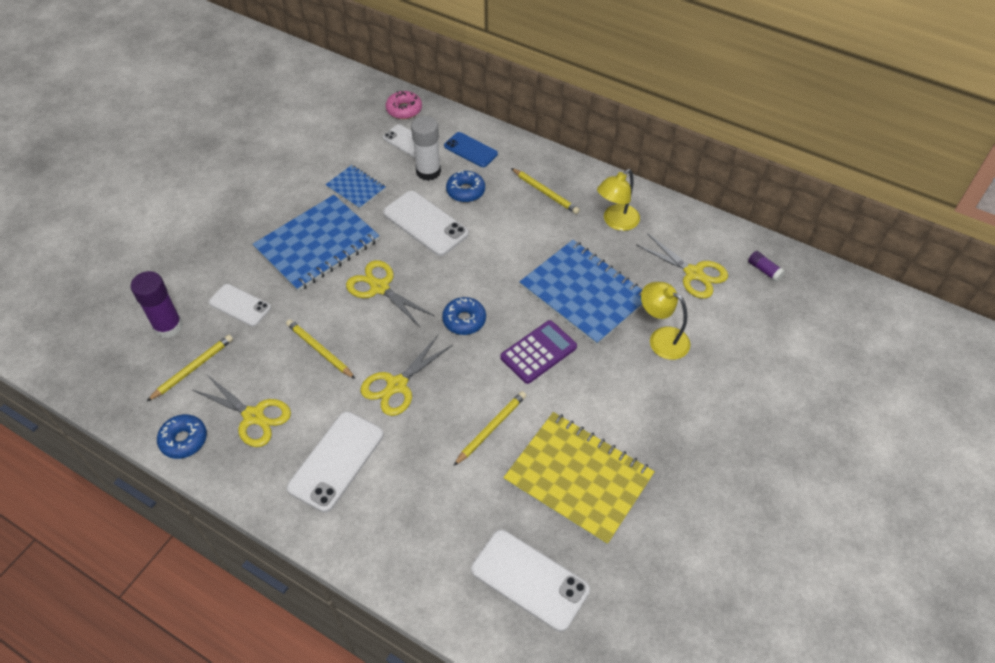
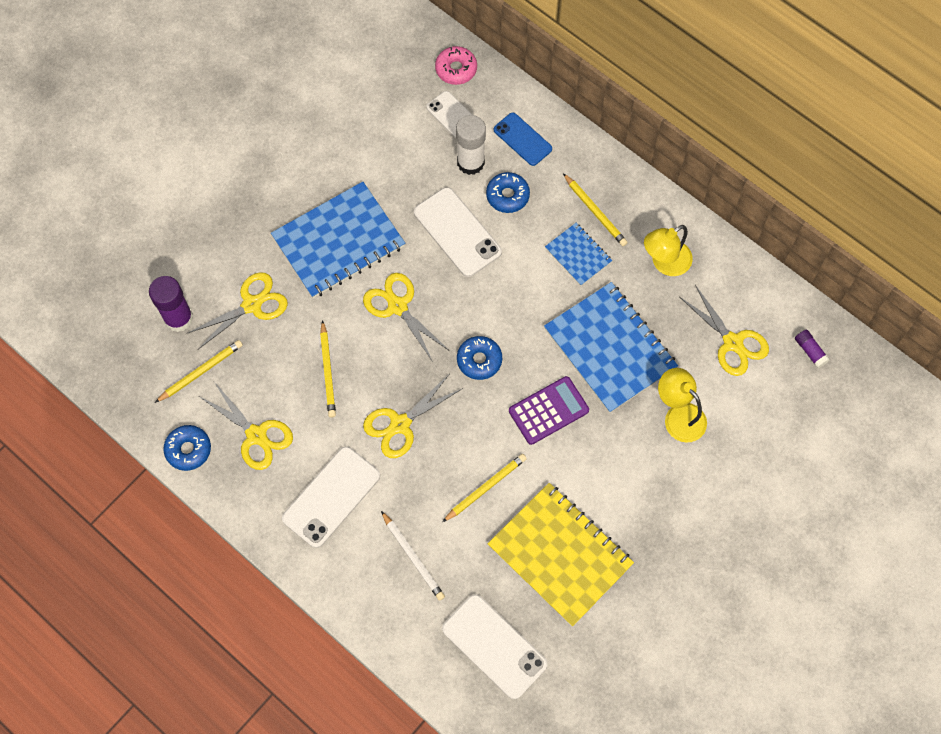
camera: 10 degrees right, 15 degrees up
(240, 305) = (252, 304): white phone -> yellow scissors
(319, 350) = (328, 371): yellow pencil -> yellow pencil turned 150 degrees counterclockwise
(356, 188) = (388, 173): blue notebook -> blue notebook (578, 255)
(429, 505) = (413, 557): none -> white pencil

